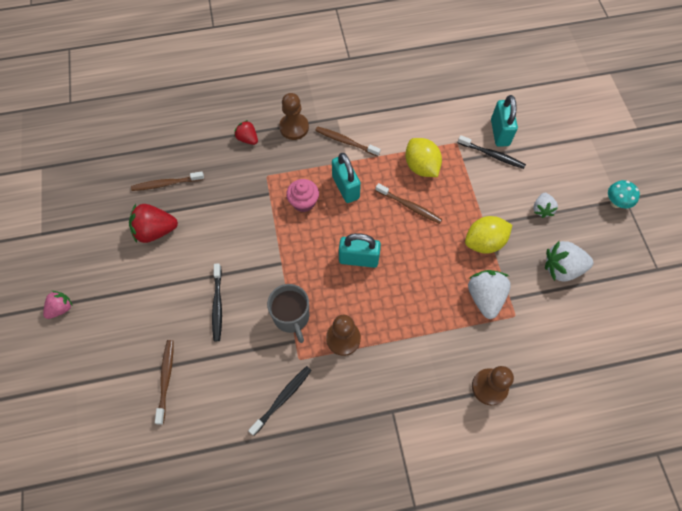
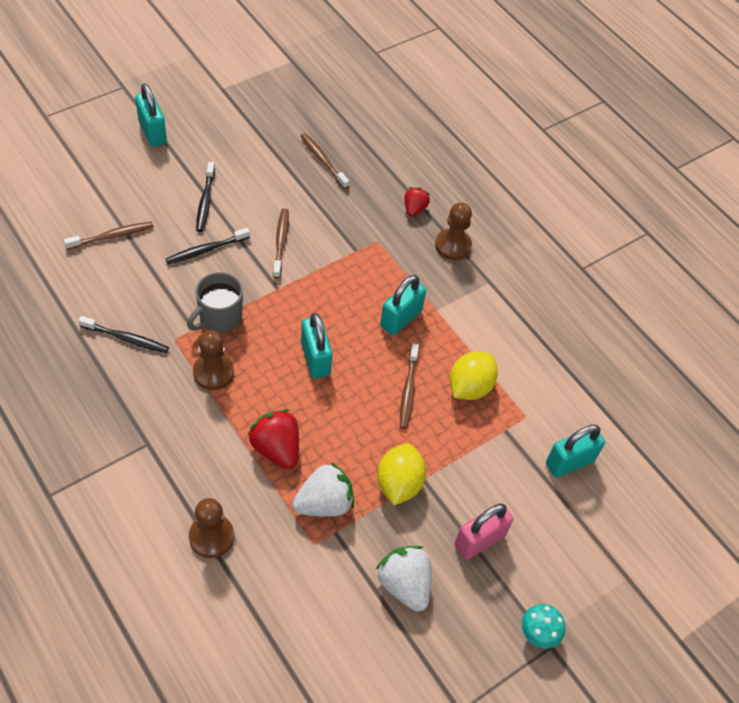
camera: 60 degrees right, 10 degrees down
(61, 308) = (152, 132): pink strawberry -> turquoise padlock
(155, 231) = (265, 171): red strawberry -> red strawberry (276, 448)
(303, 202) = (361, 285): pink cupcake -> none
(345, 141) = (462, 300): brown toothbrush -> brown toothbrush (281, 242)
(484, 242) = (399, 484): yellow lemon -> yellow lemon turned 60 degrees clockwise
(492, 155) = (530, 462): black toothbrush -> black toothbrush (205, 201)
(541, 209) = (479, 540): white strawberry -> pink padlock

